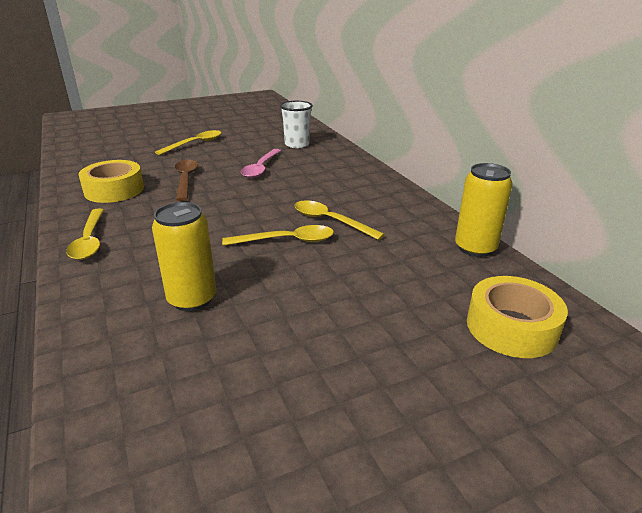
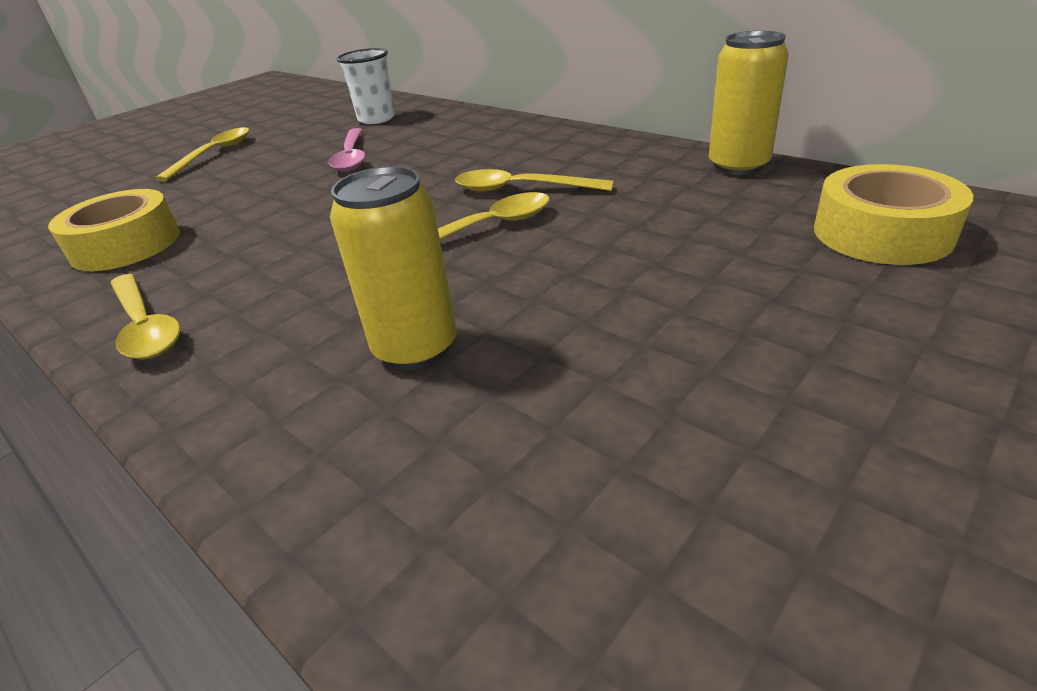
camera: 20 degrees left, 5 degrees up
(186, 179) = (243, 200): brown spoon -> none

